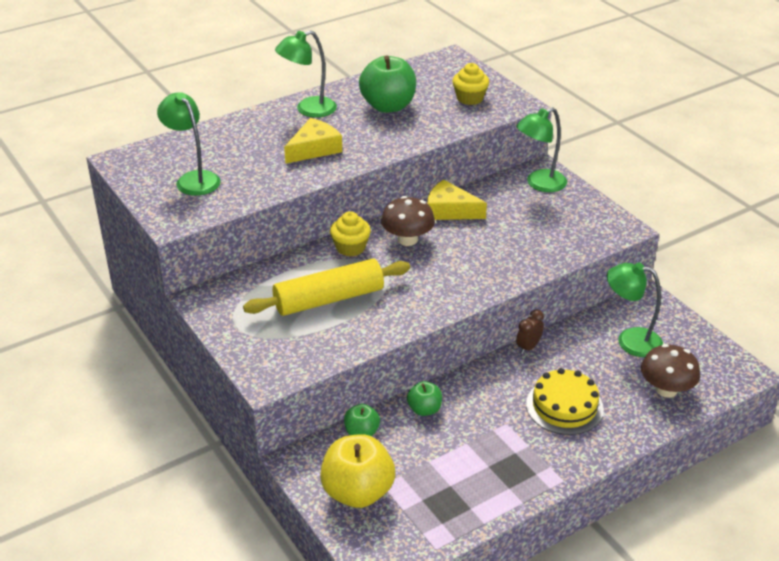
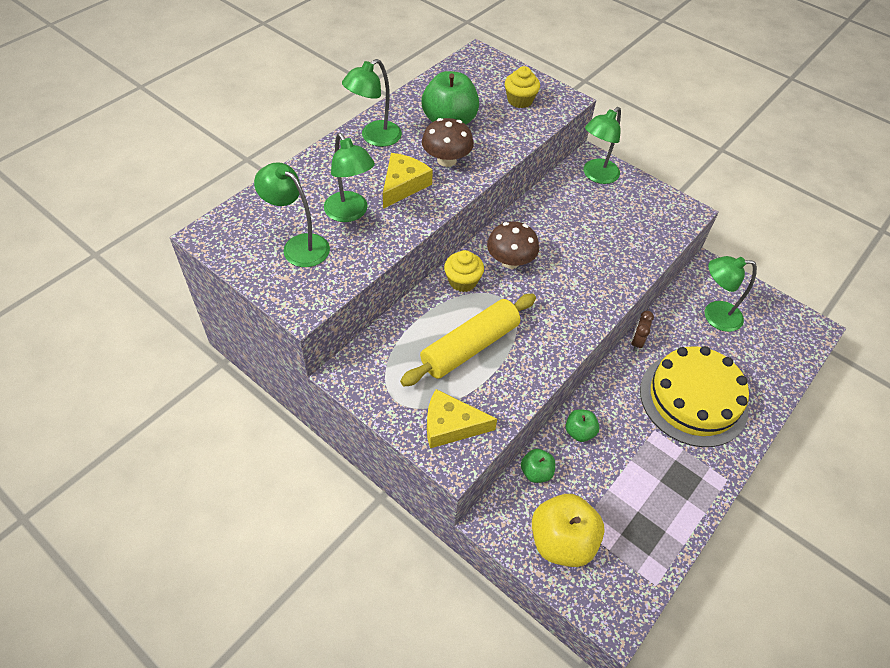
camera: 20 degrees left, 15 degrees up
(253, 162) = (350, 213): none -> green lamp
(450, 210) = (532, 220): yellow cheese -> yellow cheese (451, 425)
(564, 406) = (693, 399): yellow cake -> yellow cake, size x1.55
(666, 389) = (764, 361): brown mushroom -> brown mushroom (446, 160)

